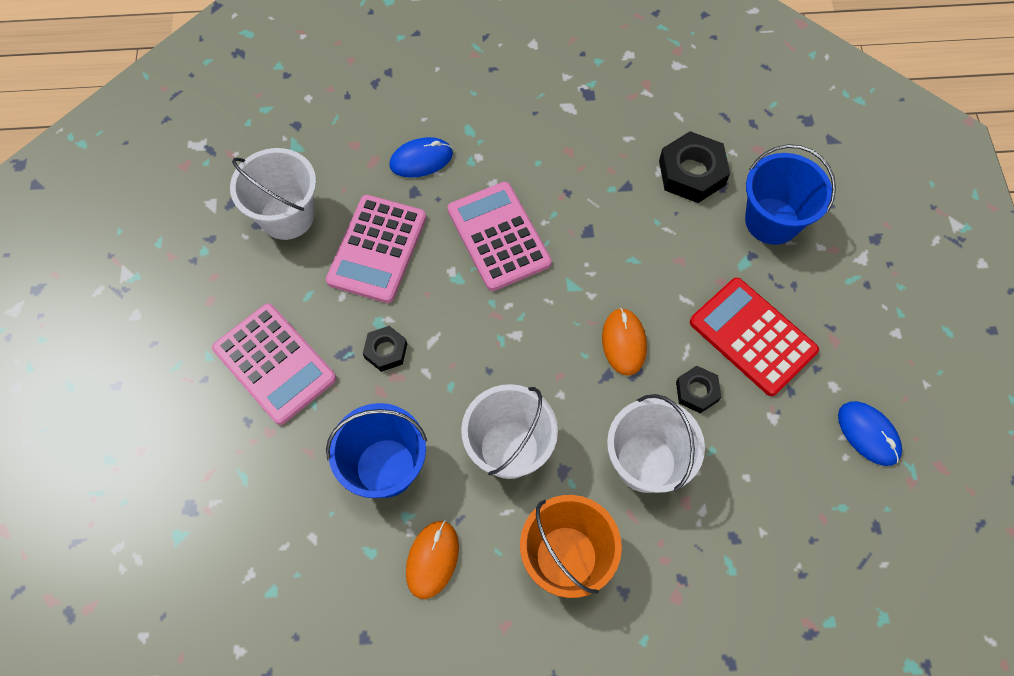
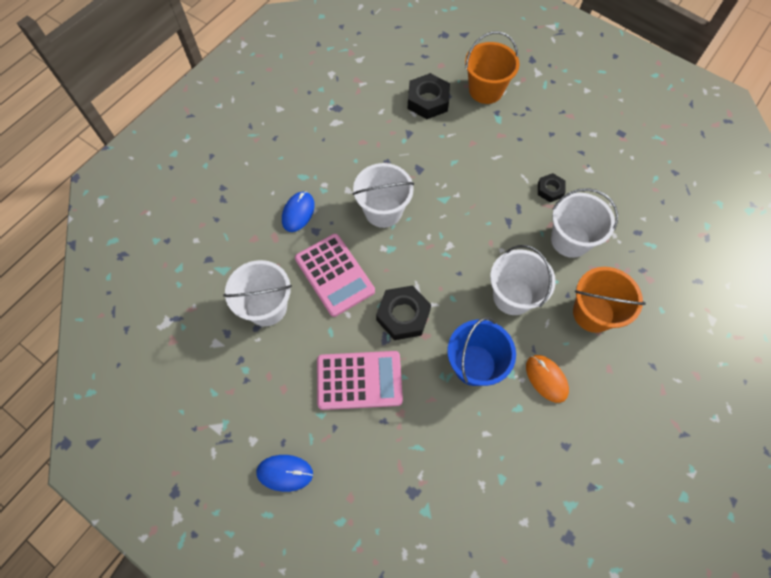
camera: 50 degrees left, 0 degrees up
(386, 351) = (403, 315): black nut -> black nut, size x1.72
(498, 236) = (383, 211): pink calculator -> white bucket
(624, 342) = (496, 200): orange mouse -> none
(752, 337) = (540, 145): red calculator -> none
(772, 221) = (485, 90): blue bucket -> orange bucket
(868, 434) = (628, 140): blue mouse -> blue mouse (285, 473)

